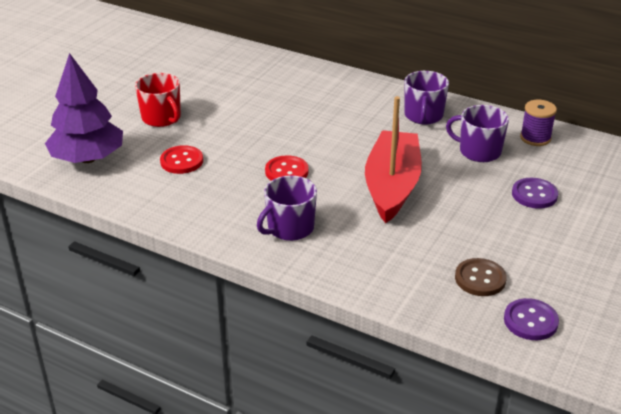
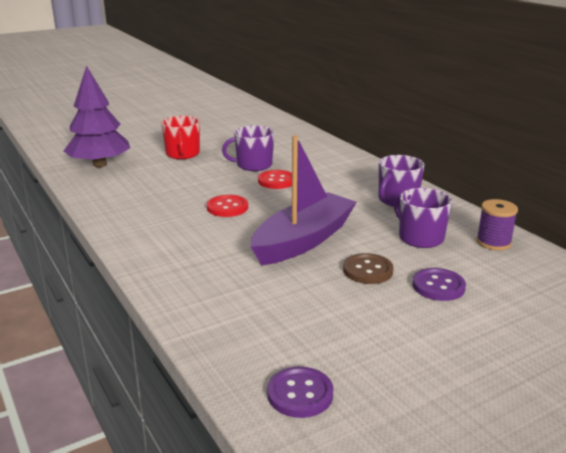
camera: 30 degrees right, 10 degrees down
(181, 161) = (159, 181): red button -> red button (276, 181)
(289, 228) = (176, 244): purple mug -> purple mug (253, 165)
(392, 186) = (303, 240): red boat -> purple boat
(480, 279) = (294, 337): brown button -> brown button (368, 270)

